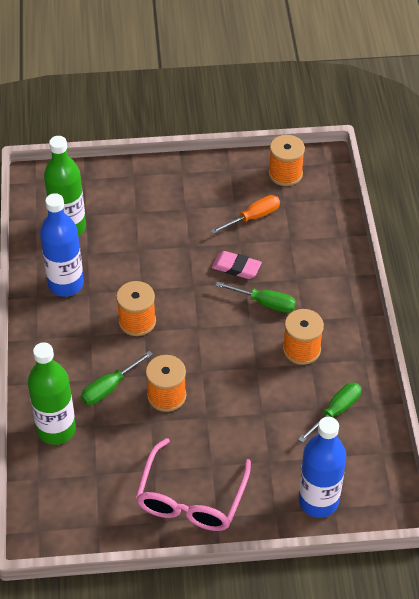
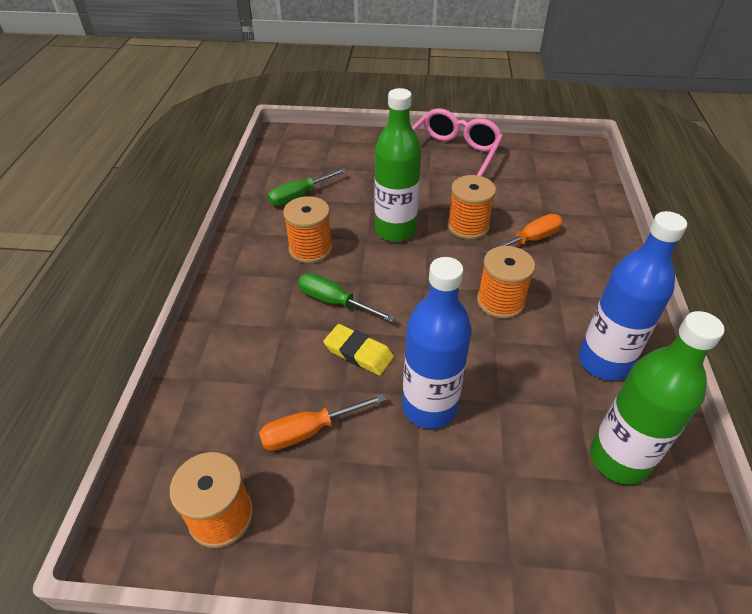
camera: 170 degrees left, 5 degrees down
(56, 429) = (582, 212): green bottle -> green bottle (395, 230)
(109, 387) = (530, 240): green screwdriver -> orange screwdriver
(236, 267) = (358, 353): pink eraser -> yellow eraser
(318, 501) = (343, 144): blue bottle -> blue bottle (429, 407)

